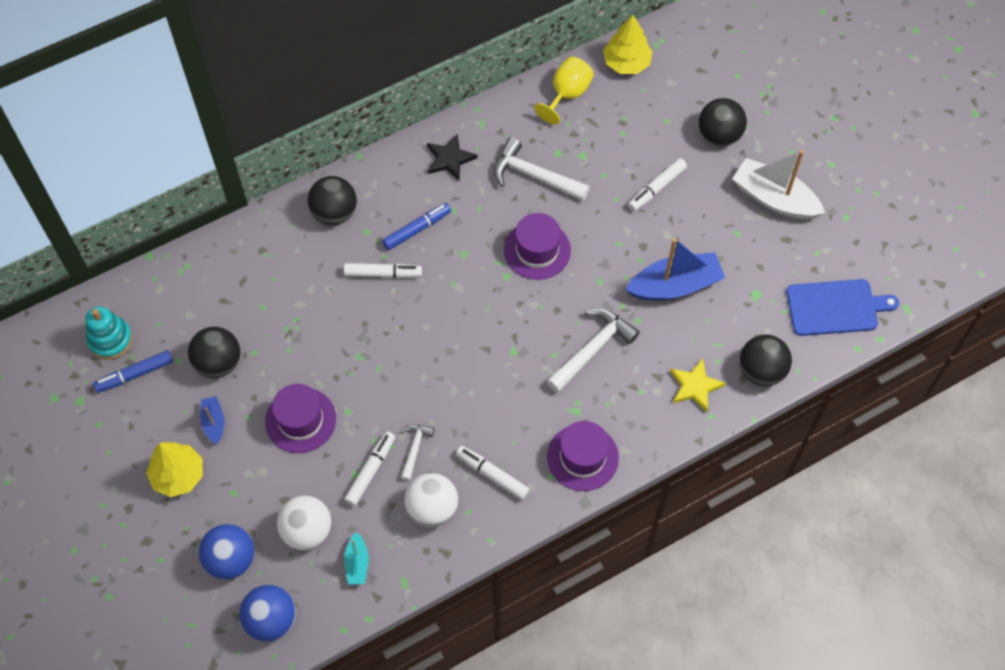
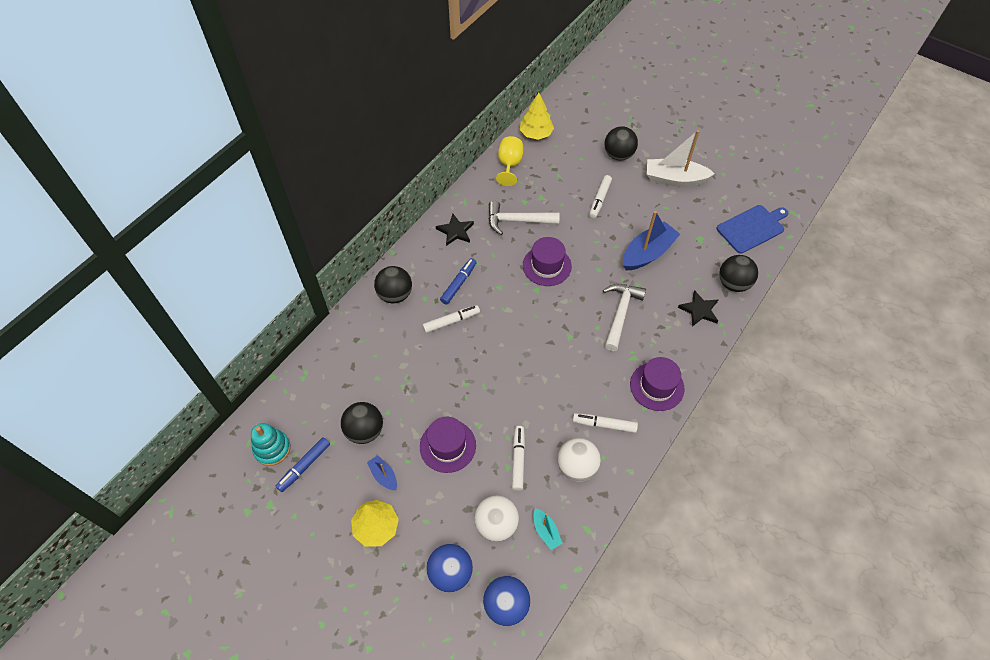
camera: 25 degrees left, 5 degrees down
(414, 449) = (540, 430): white hammer -> none
(695, 386) = (699, 310): yellow star -> black star

